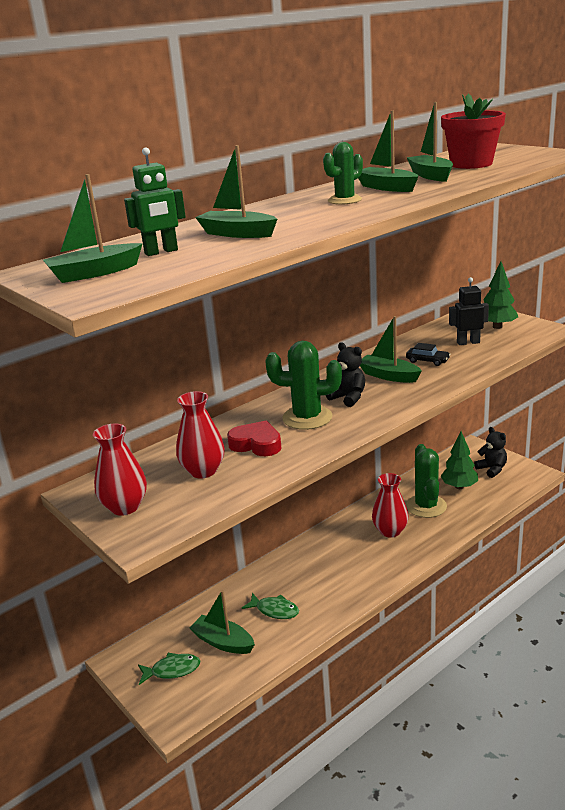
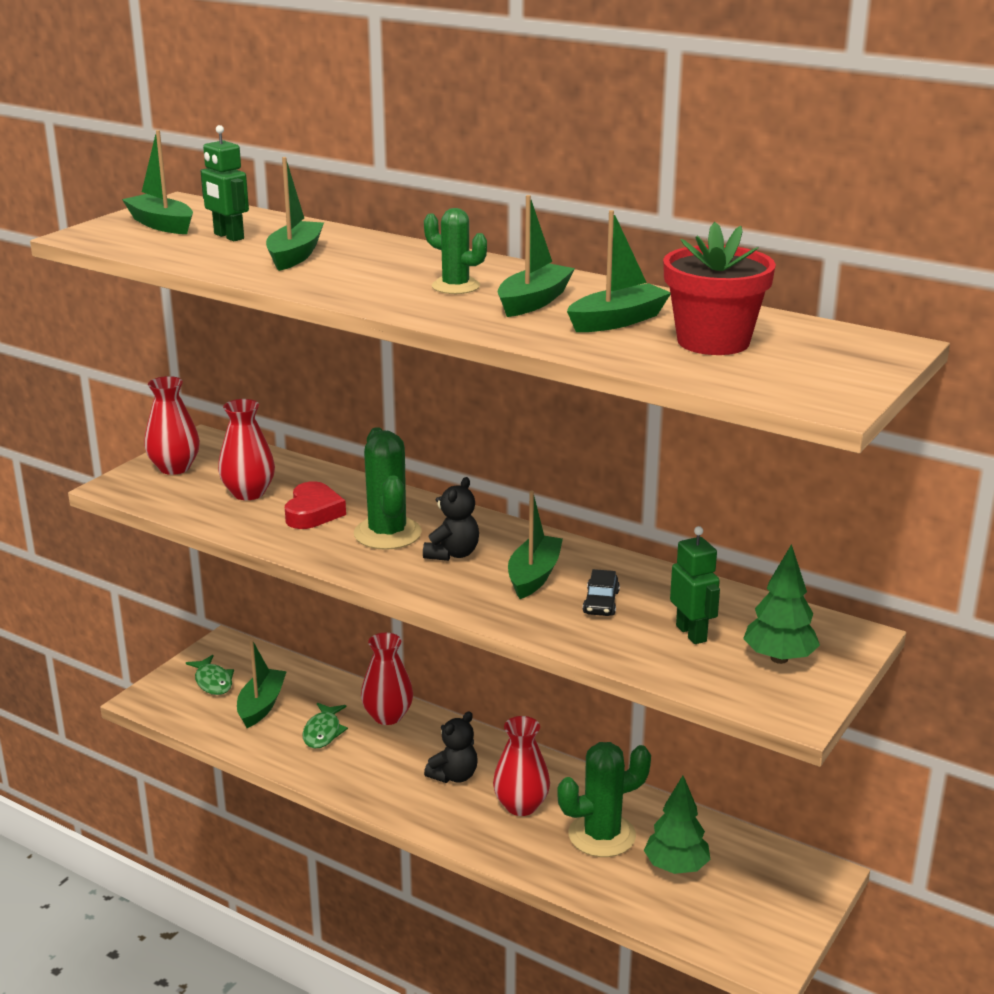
camera: 70 degrees right, 0 degrees up
(270, 576) = (388, 716): none -> red vase
(468, 342) = (691, 633): black robot -> green robot
(492, 469) = (752, 903): black teddy bear -> black teddy bear (454, 776)

